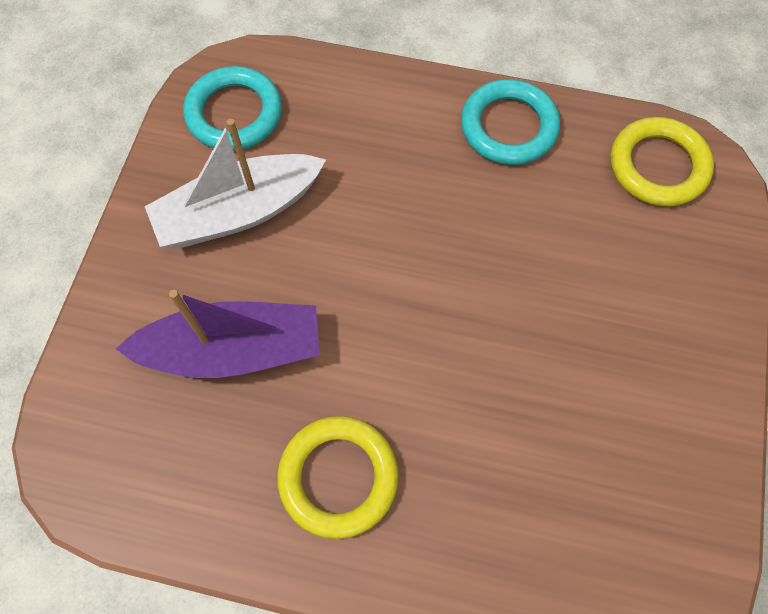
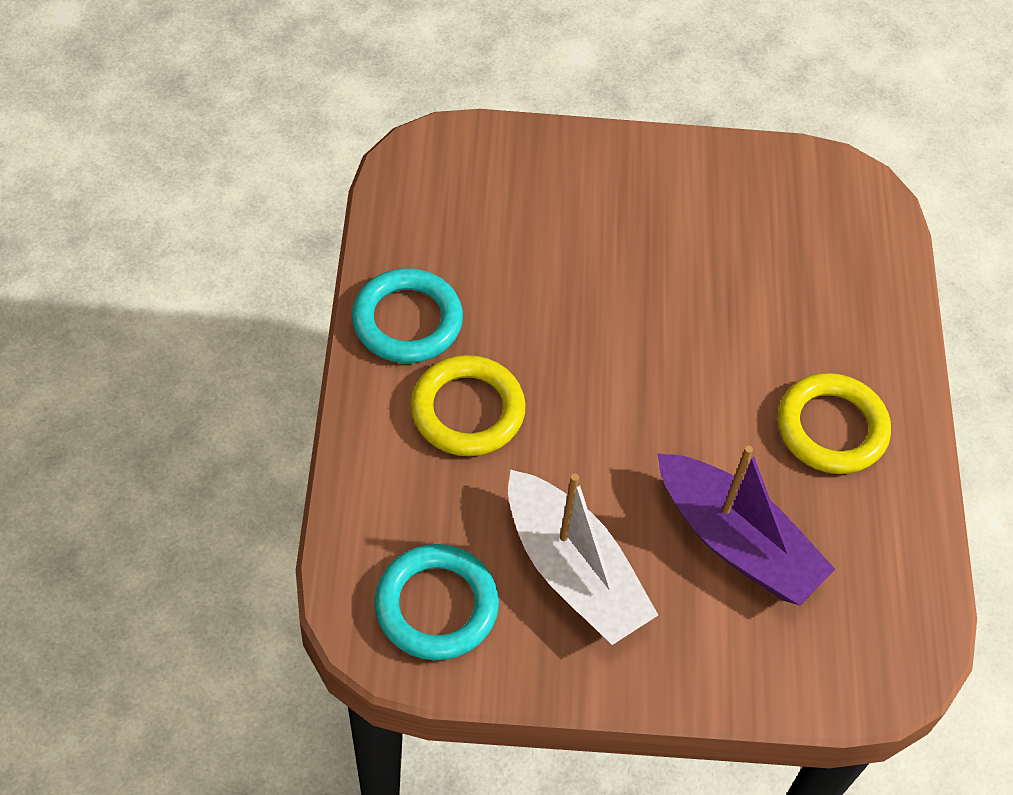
camera: 105 degrees left, 10 degrees down
(233, 350) = (736, 542): purple boat -> purple boat turned 150 degrees clockwise
(658, 166) = (434, 192): yellow ring -> yellow ring (467, 410)

